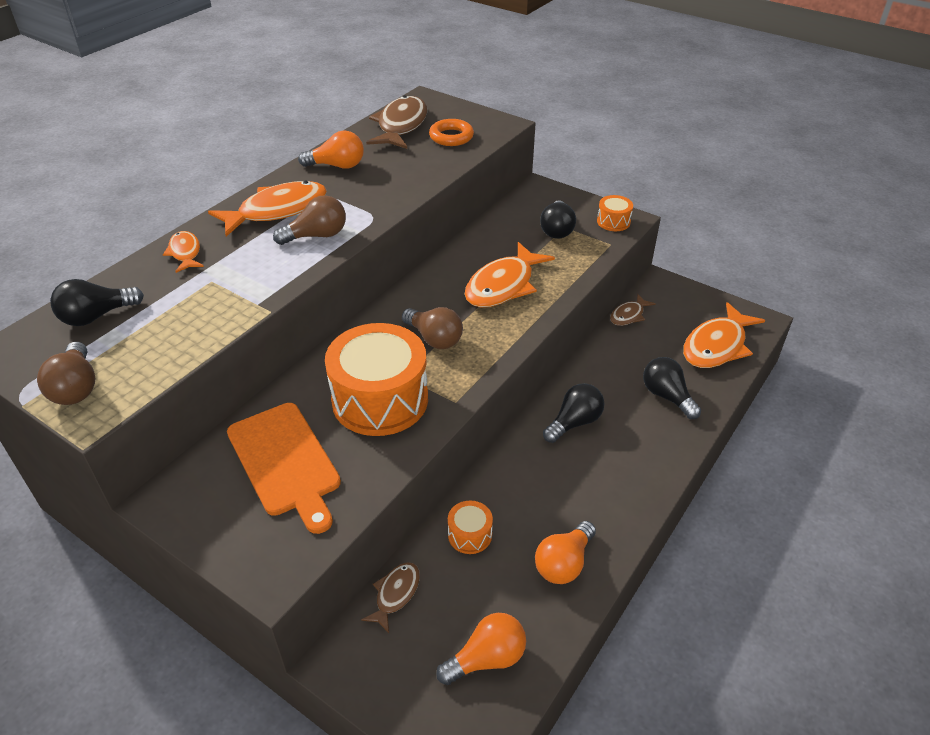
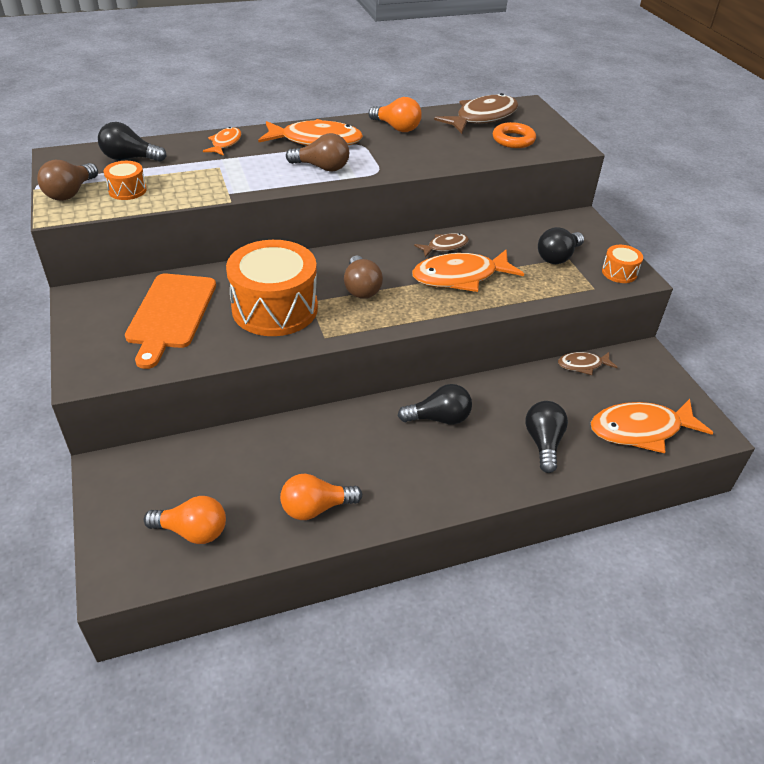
camera: 35 degrees right, 0 degrees up
(395, 594) = (182, 453): brown fish -> brown fish (445, 246)
(470, 535) = (272, 447): orange drum -> orange drum (127, 190)

